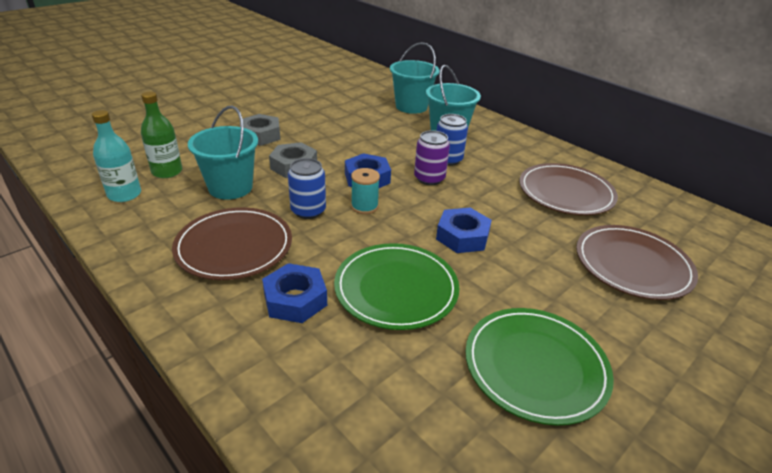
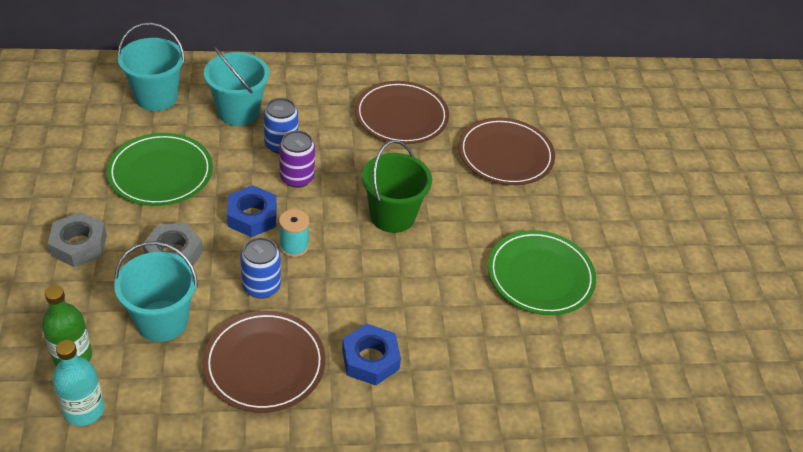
camera: 55 degrees left, 10 degrees up
(396, 289) = (412, 294): green plate -> green plate (160, 173)
(462, 236) = (392, 216): blue nut -> green bucket

